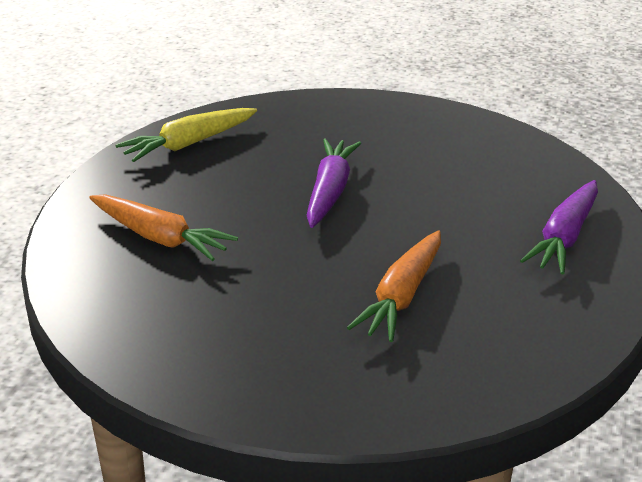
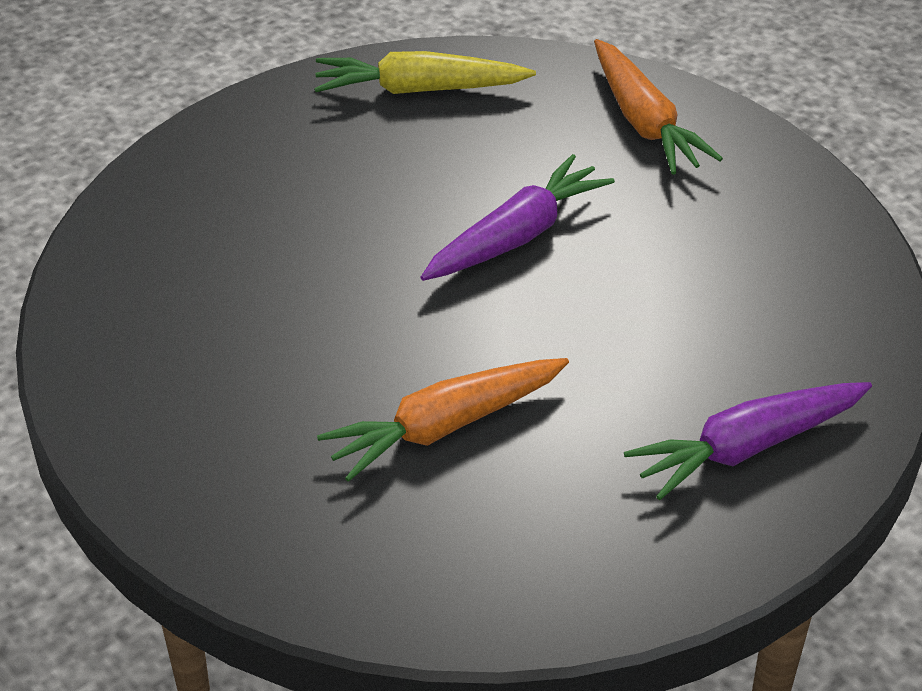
camera: 35 degrees right, 10 degrees up
(160, 238) = (257, 212): orange carrot -> orange carrot (644, 122)

